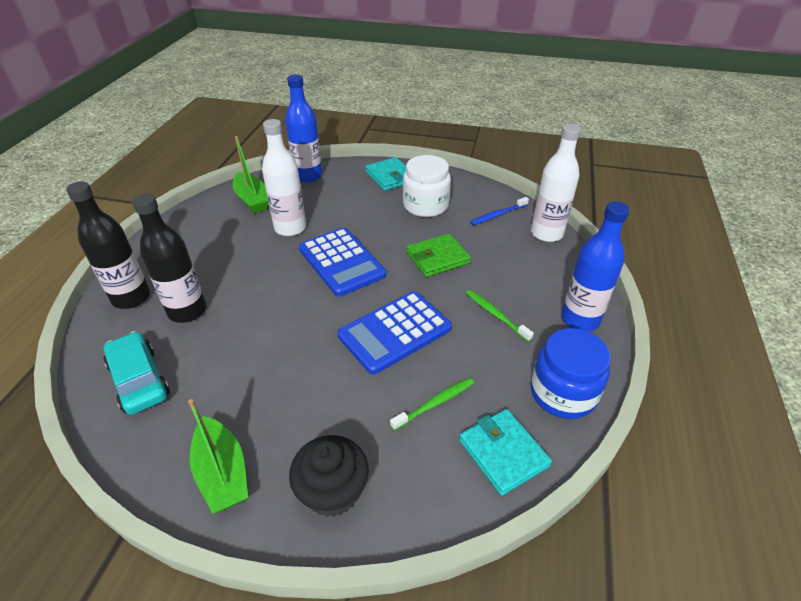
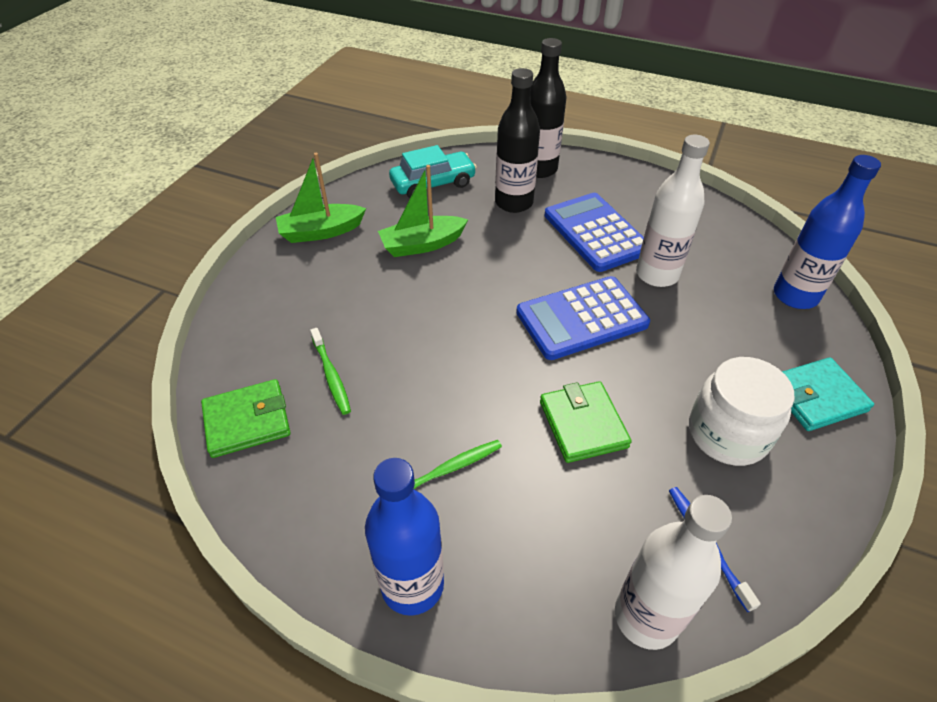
camera: 100 degrees right, 5 degrees up
(252, 200) = (721, 241): green boat -> green boat (422, 244)
(332, 491) = (273, 292): black cupcake -> none
(395, 332) = (444, 355): blue calculator -> blue calculator (596, 233)
(503, 453) = (247, 421): turquoise wallet -> green wallet
(563, 393) = (294, 507): blue jar -> none

